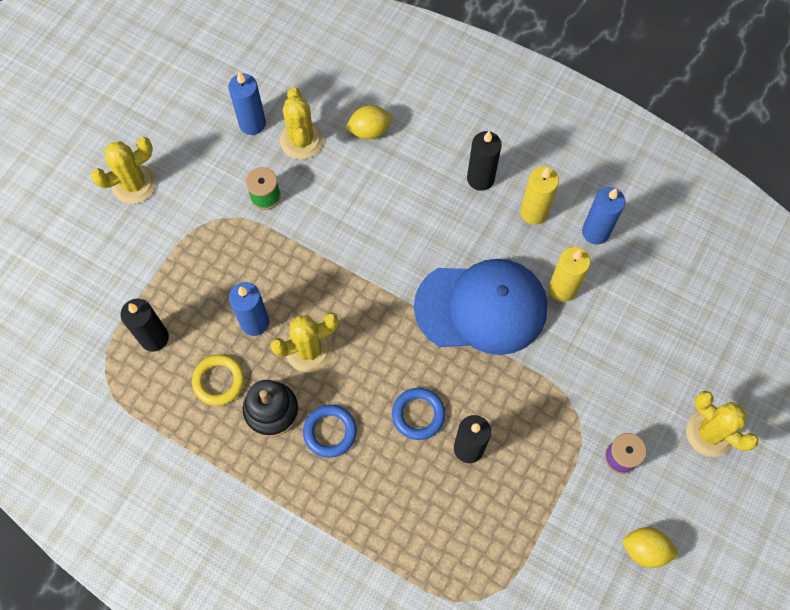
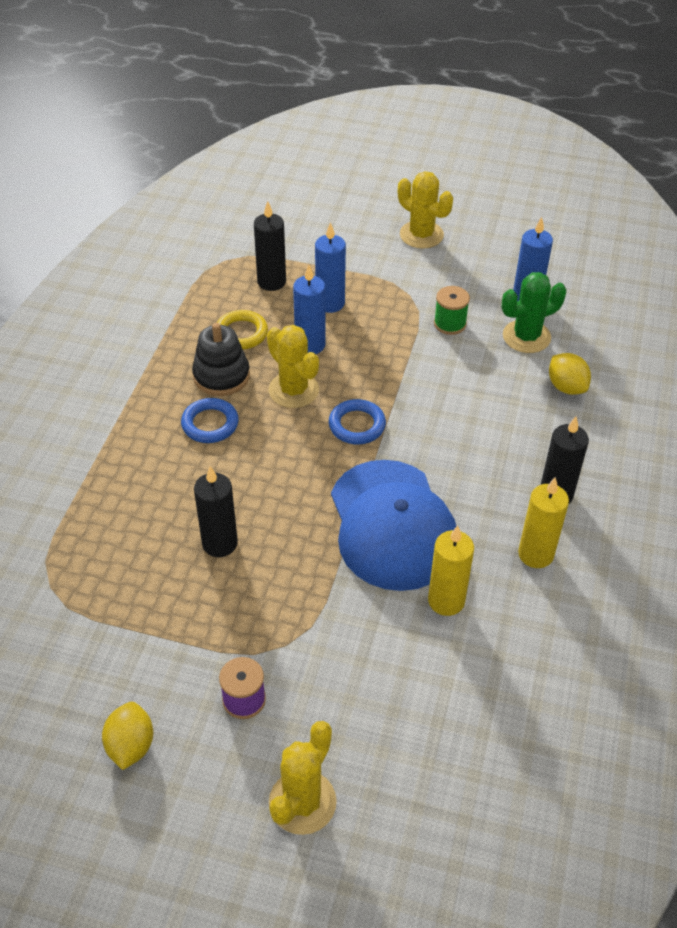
camera: 75 degrees right, 20 degrees down
(301, 140) = (526, 337): yellow cactus -> green cactus
(418, 414) = (247, 492): blue ring -> blue ring (357, 425)
(595, 232) = (538, 624): blue candle -> blue candle (330, 303)

